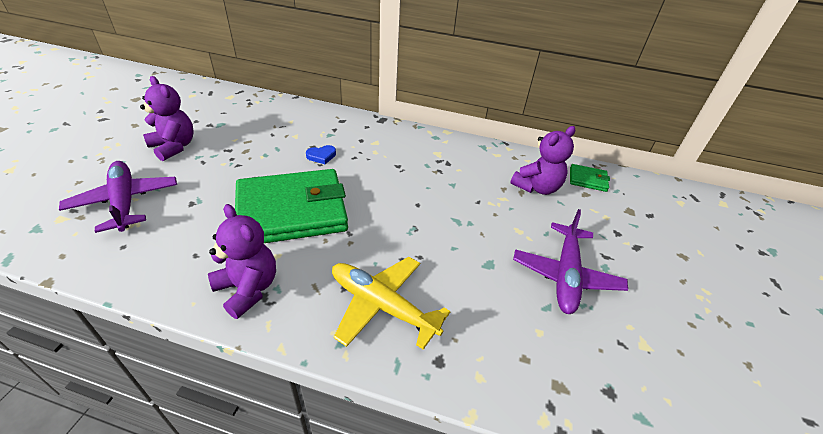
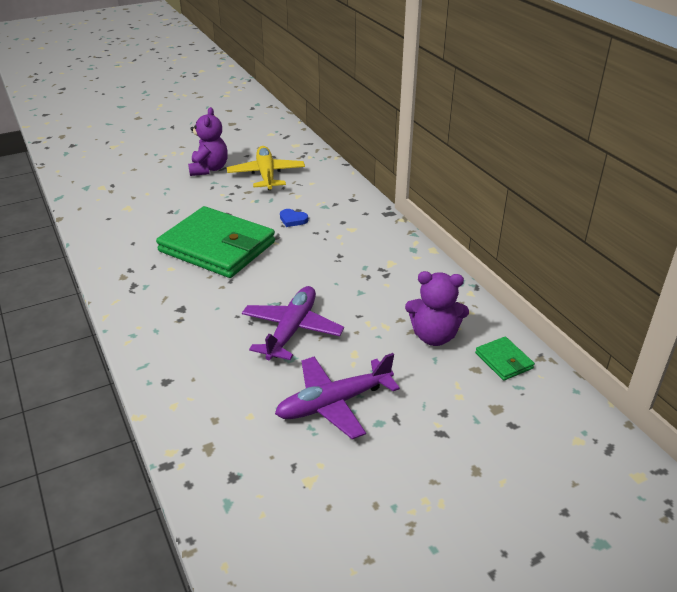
camera: 50 degrees right, 5 degrees down
(124, 202) = (139, 193): purple plane -> purple plane (291, 330)
(248, 289) = (131, 277): purple teddy bear -> none
(382, 306) = (182, 332): yellow plane -> yellow plane (266, 175)

